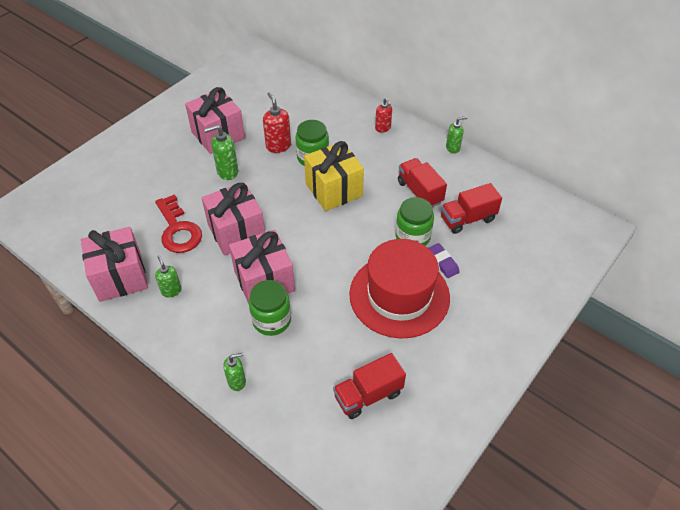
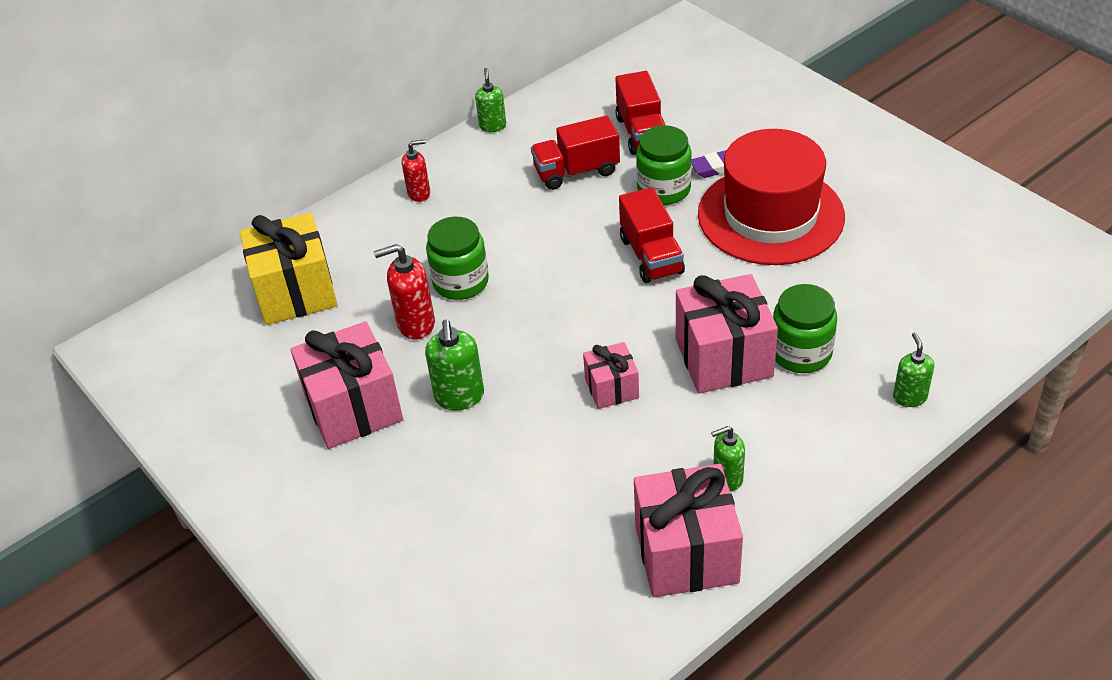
camera: 75 degrees left, 5 degrees down
(178, 230) = (588, 469): red key -> none
(236, 232) = (611, 388): pink gift -> pink gift, size x0.55
(334, 190) = (545, 263): yellow gift -> yellow gift (295, 292)
(368, 395) = (933, 263): red truck -> red truck (651, 255)

